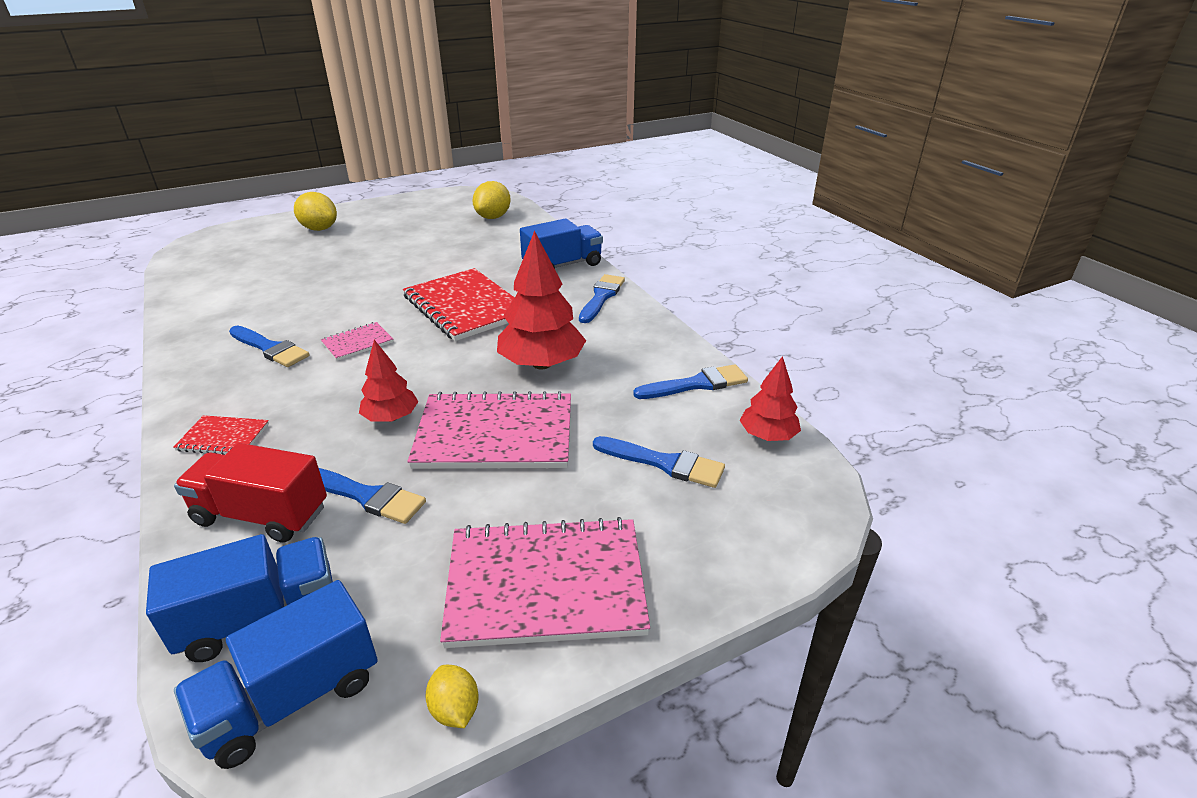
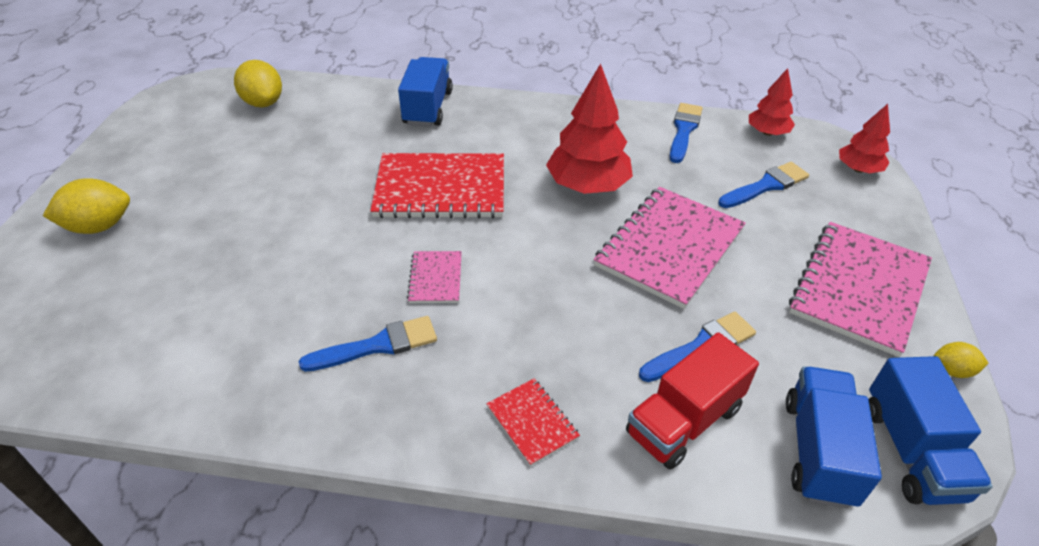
camera: 55 degrees left, 10 degrees up
(223, 437) = (532, 422): red notebook -> red notebook turned 75 degrees counterclockwise
(391, 417) = (595, 297): red tree -> red tree (858, 169)
(601, 297) = (511, 113): blue brush -> none

